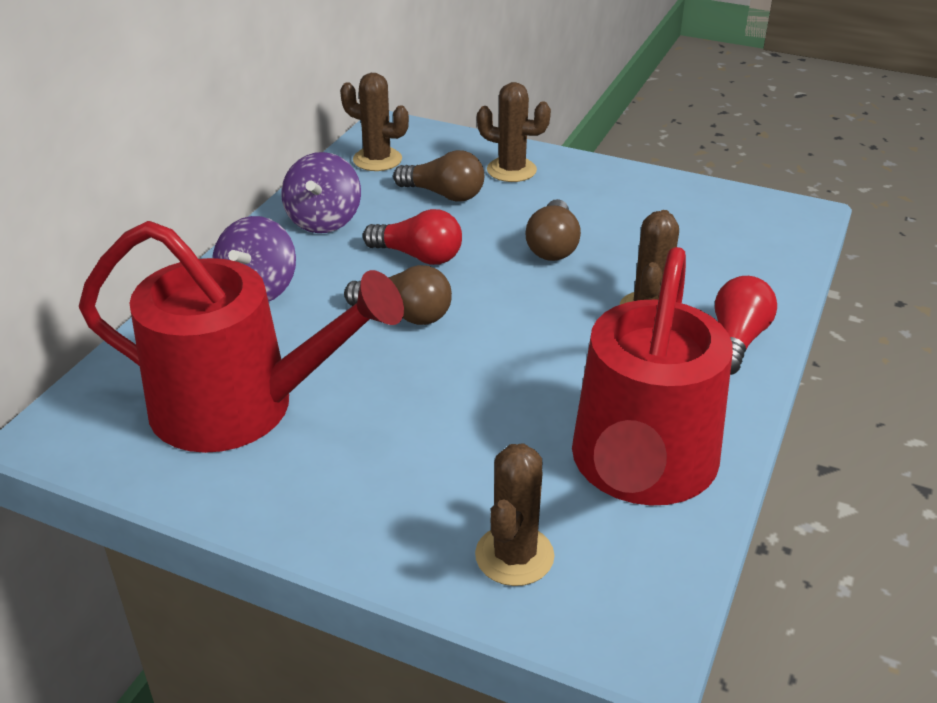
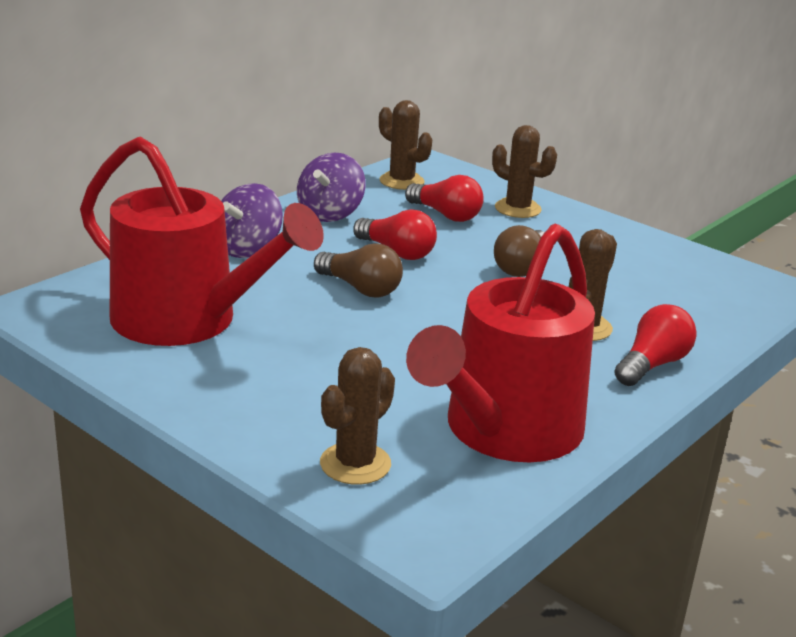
camera: 15 degrees right, 10 degrees down
(444, 194) = (446, 215): brown light bulb -> red light bulb

